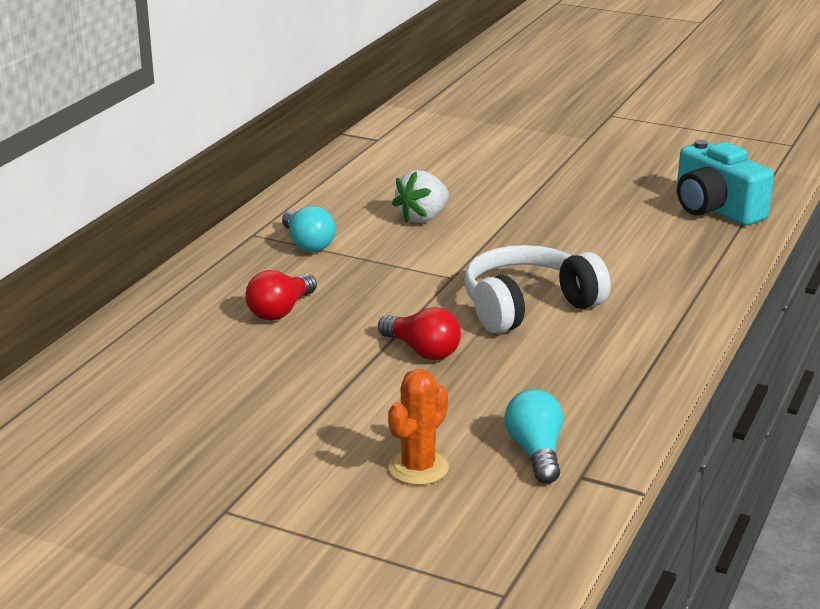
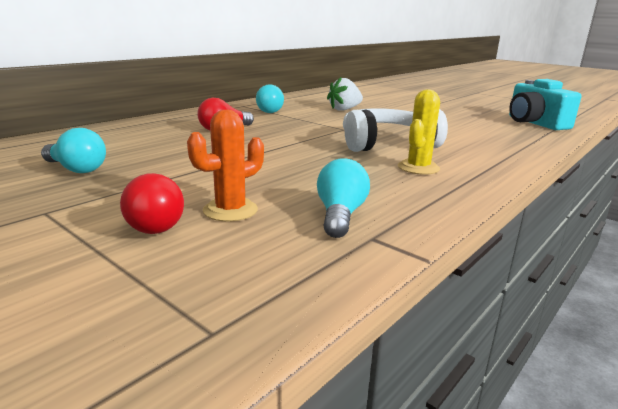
camera: 15 degrees right, 5 degrees down
(174, 437) = (76, 169): none -> turquoise light bulb
(422, 351) = (296, 153): red light bulb -> red light bulb (151, 223)
(587, 352) = (418, 168): none -> yellow cactus

